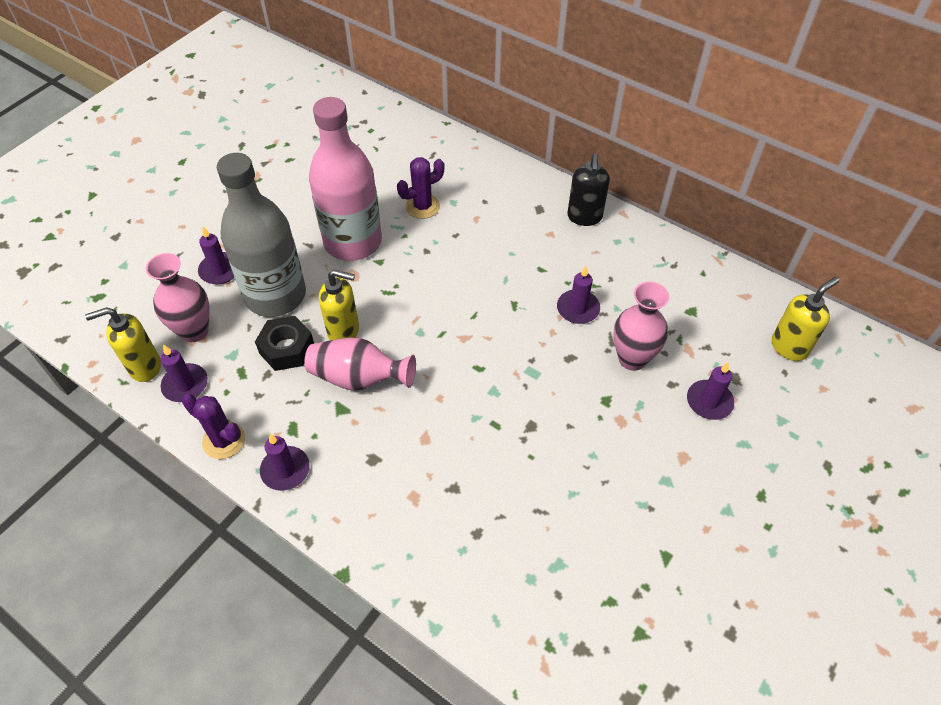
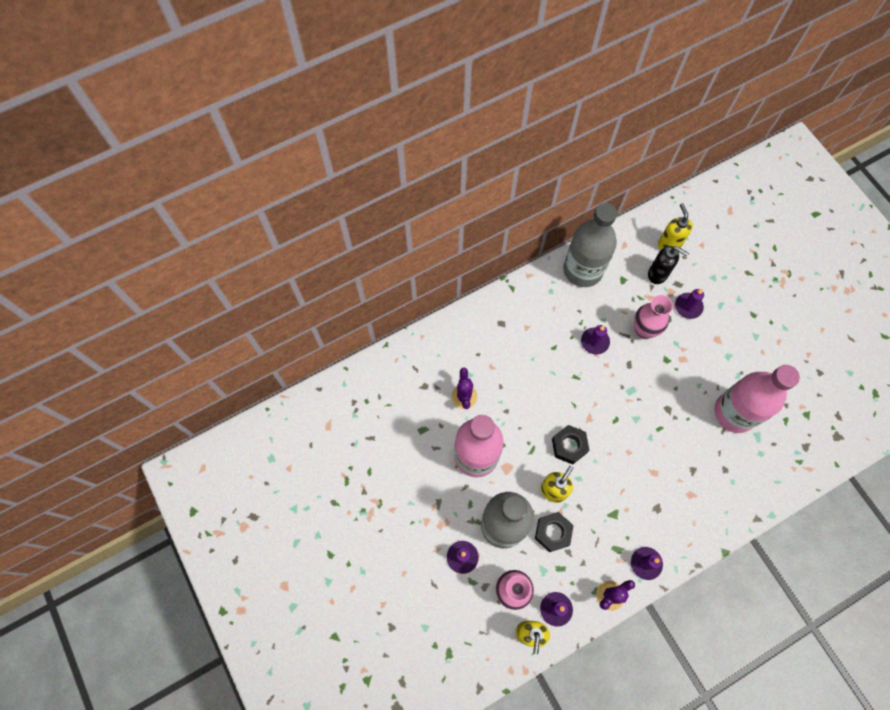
camera: 65 degrees left, 15 degrees up
(359, 378) = (595, 495): pink vase -> none
(413, 328) = (569, 446): none -> black nut
(577, 518) = (734, 412): none -> pink bottle
(584, 217) = (521, 300): black soap dispenser -> black soap dispenser (658, 274)
(672, 263) = (582, 270): none -> grey bottle

